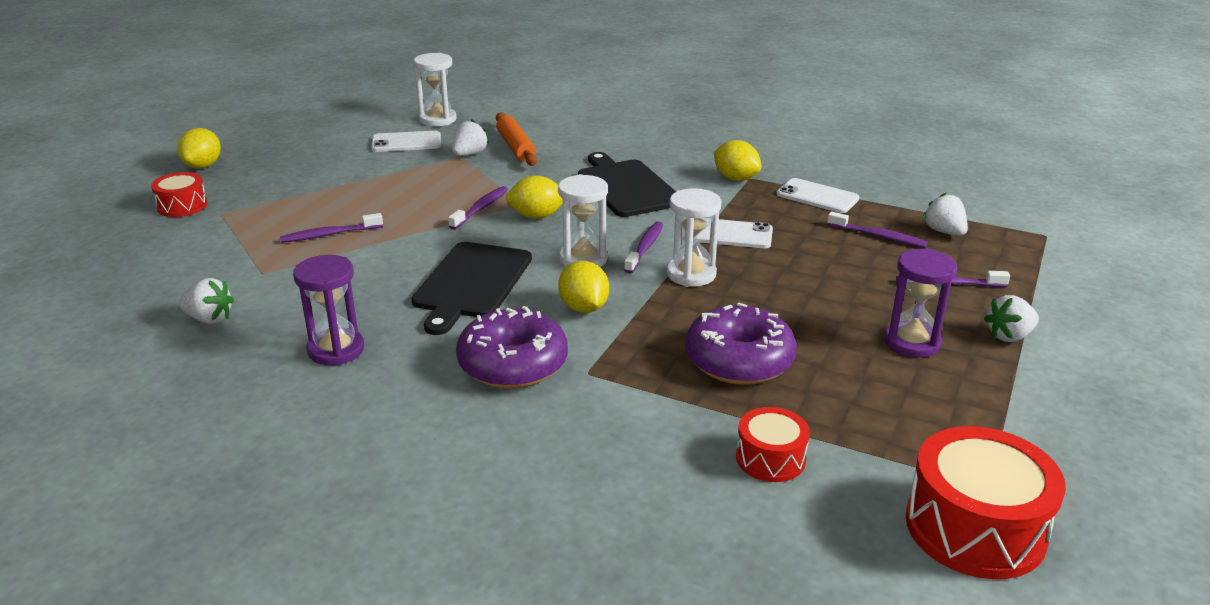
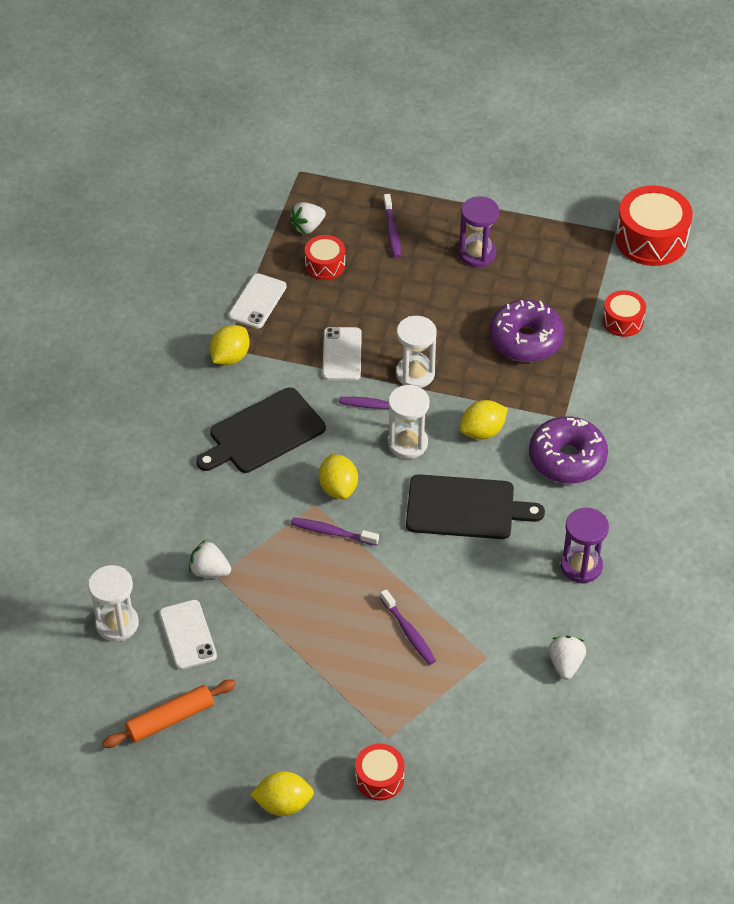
camera: 100 degrees left, 20 degrees up
(516, 147) = (184, 535): orange rolling pin -> orange rolling pin (170, 719)
(879, 237) = (325, 265): purple toothbrush -> red drum
(1009, 336) = (455, 207): white strawberry -> none

